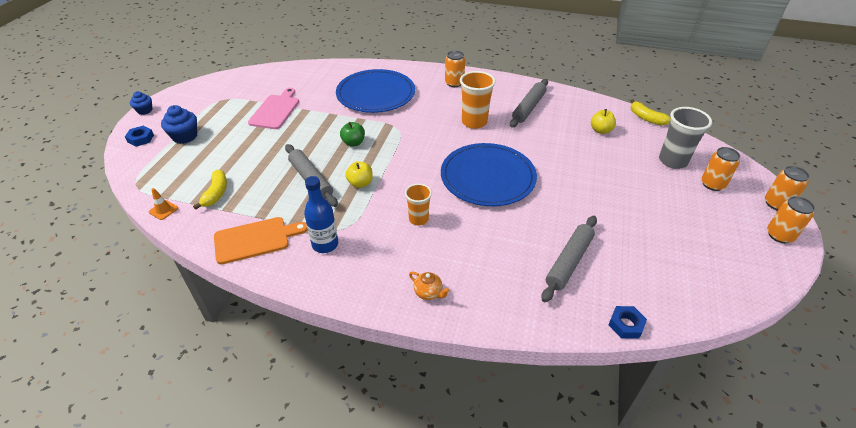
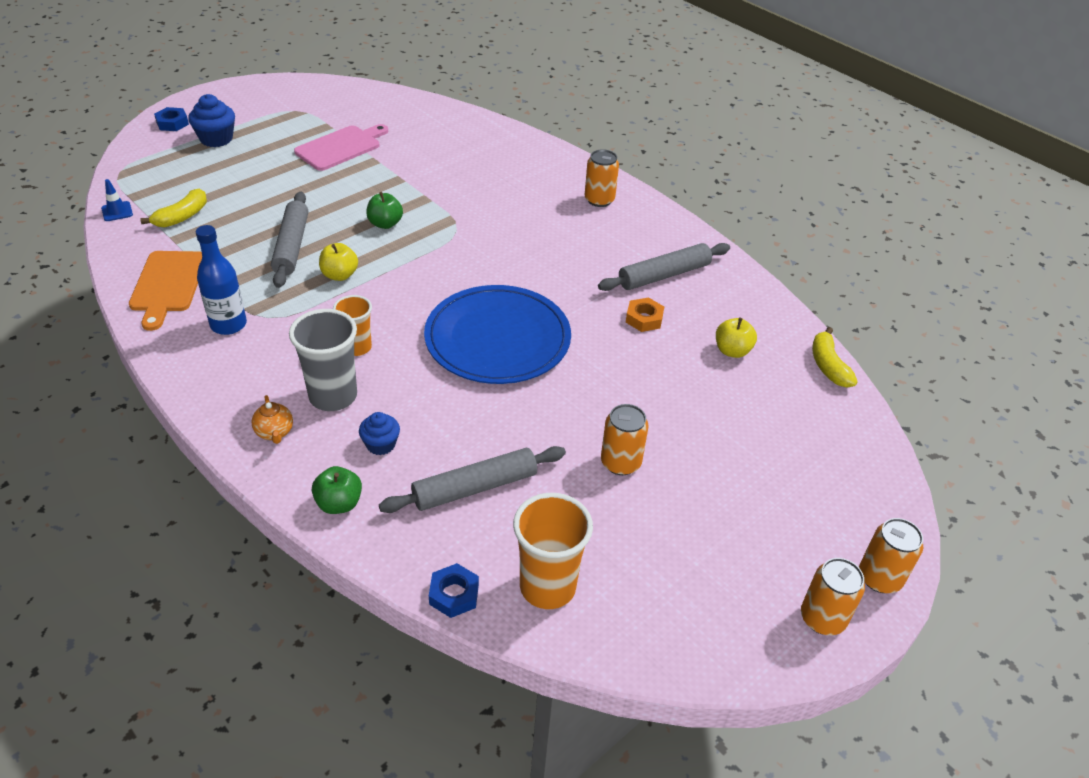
camera: 30 degrees right, 0 degrees up
(144, 110) = (207, 92): blue cupcake -> blue cupcake (381, 444)
(163, 210) = (117, 211): orange traffic cone -> blue traffic cone
(255, 239) = (168, 285): orange cutting board -> orange cutting board turned 75 degrees clockwise
(376, 94) = (480, 174): blue plate -> none
(474, 122) = (564, 262): orange cup -> orange cup (547, 587)
(512, 312) = (339, 503): none -> green apple
(545, 133) = (644, 319): none -> orange nut
(672, 161) = (789, 441): grey cup -> grey cup (333, 396)
(712, 184) = (810, 501): orange can -> orange can (620, 462)

